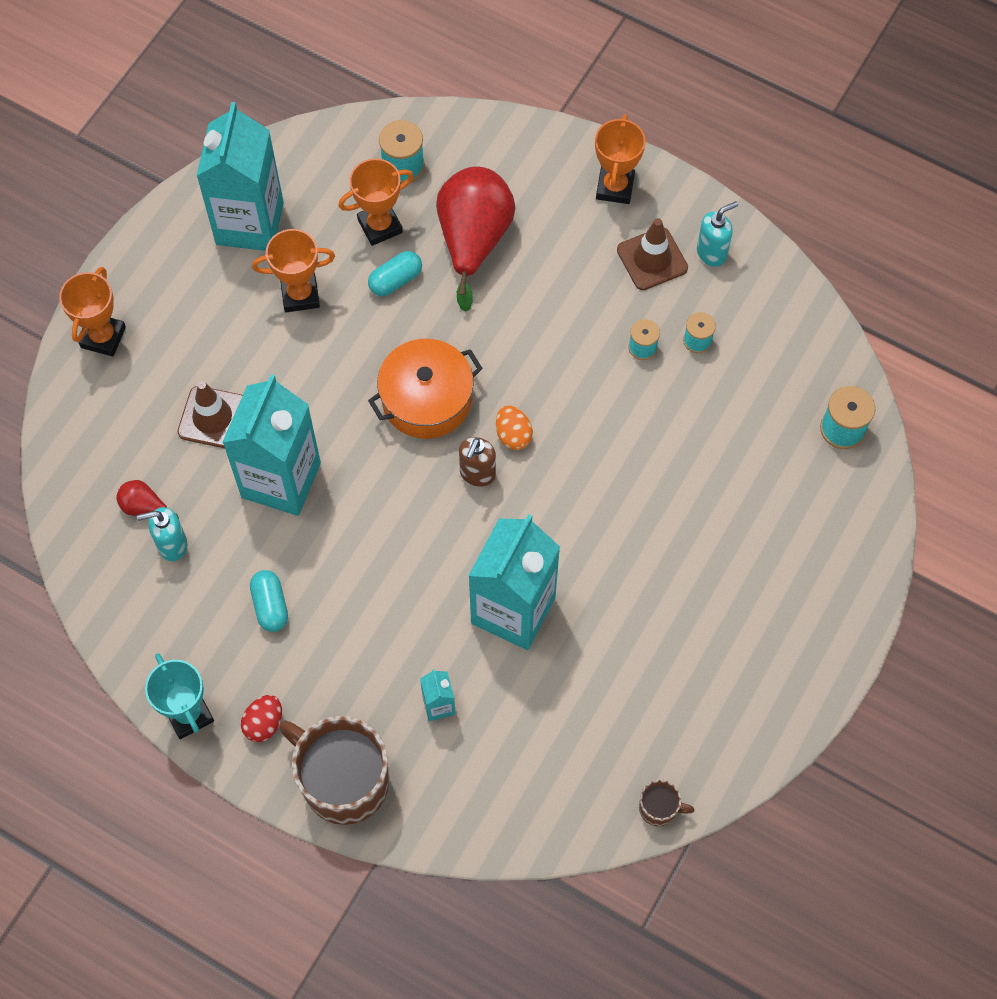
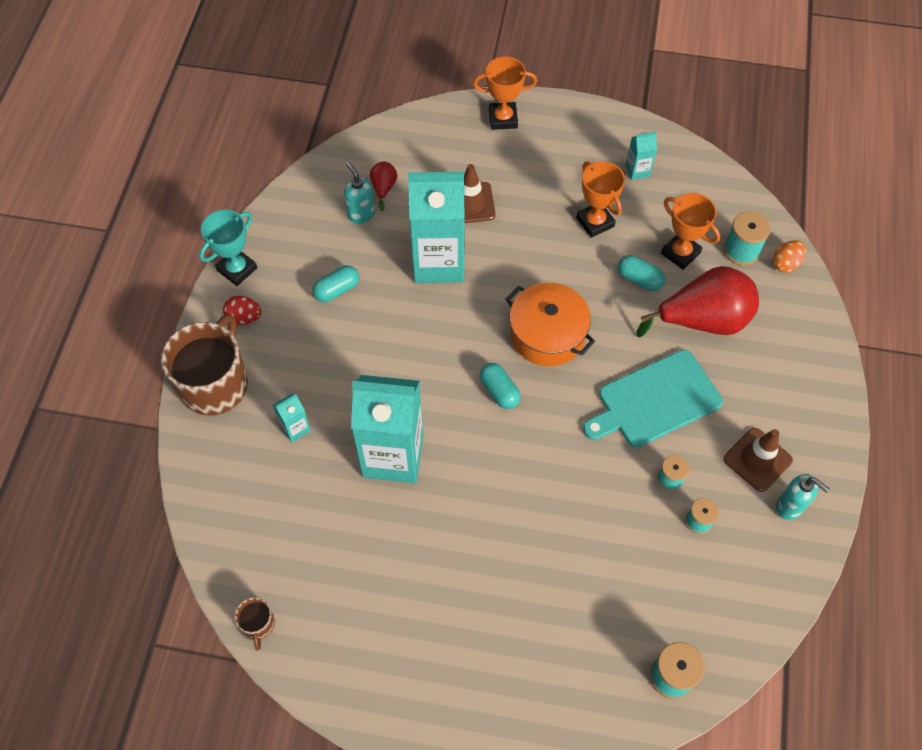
camera: 70 degrees right, 5 degrees down
(250, 223) = (637, 171): turquoise carton -> turquoise carton, size x0.42
(477, 474) = (499, 391): brown soap dispenser -> turquoise capsule
(513, 435) = (544, 406): orange egg -> orange egg (785, 264)
(550, 324) = (655, 400): none -> turquoise cutting board
(615, 187) = (810, 409): orange trophy -> none

